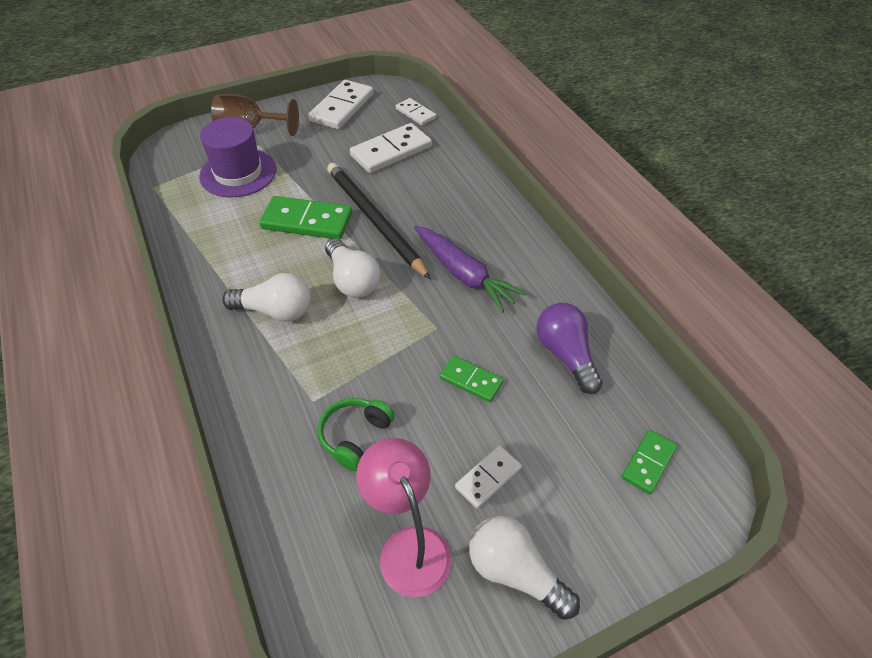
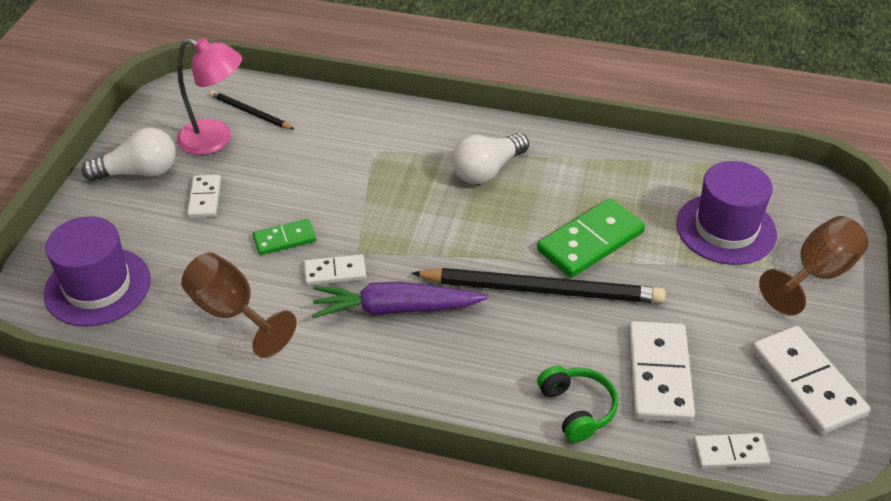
camera: 130 degrees right, 5 degrees down
(341, 553) = (250, 112): none -> black pencil
(352, 280) = (473, 231): white light bulb -> none
(355, 436) = (317, 155): green headphones -> green headphones (577, 409)
(469, 326) = (335, 272): none -> white domino
(565, 355) = (232, 313): purple light bulb -> brown goblet
(648, 463) = (98, 286): green domino -> purple hat

